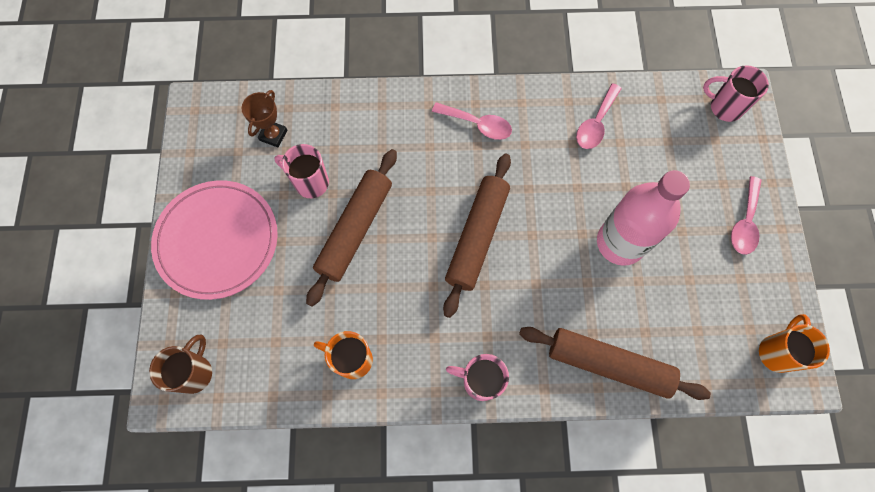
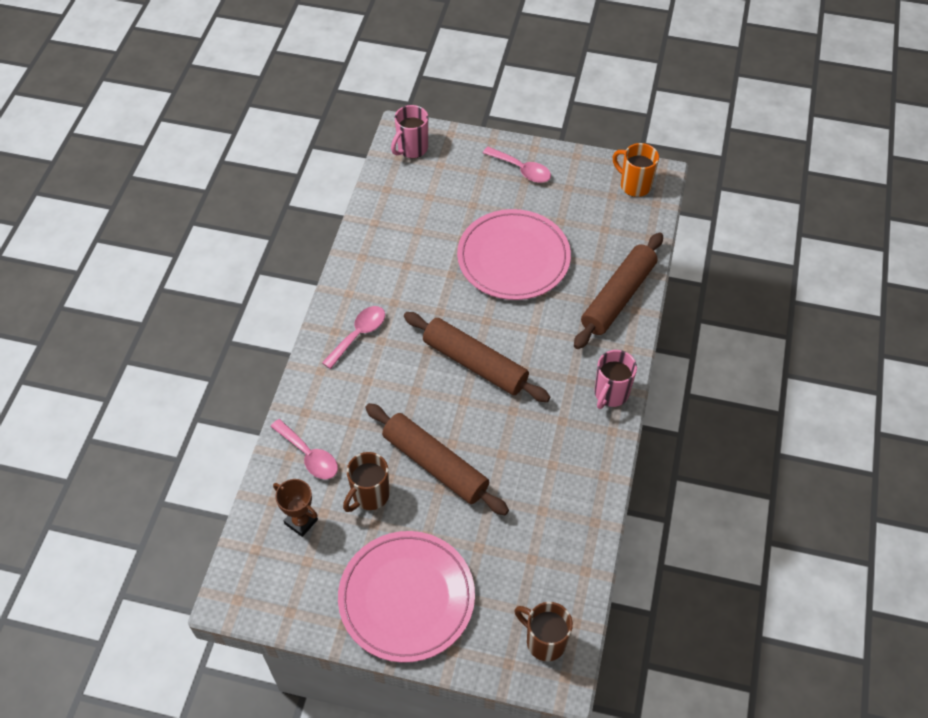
camera: 75 degrees left, 15 degrees down
(310, 182) = (369, 495): pink mug -> brown mug
(352, 359) = (566, 493): orange mug -> none
(596, 123) = (393, 243): pink spoon -> pink spoon (309, 456)
(620, 242) = (513, 258): pink bottle -> pink plate

